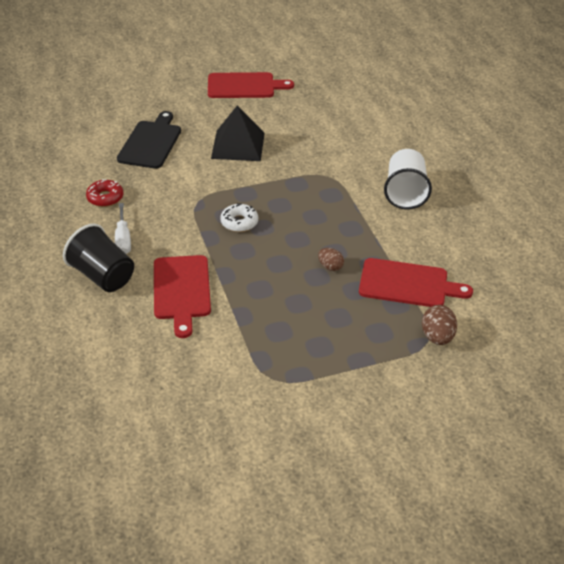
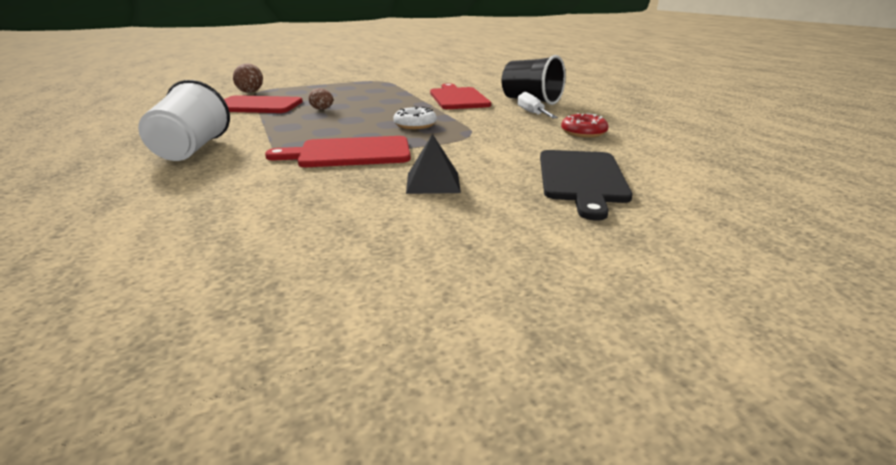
camera: 175 degrees right, 15 degrees down
(238, 145) = (433, 182): black pyramid -> black pyramid, size x0.61
(244, 86) = (447, 298): red cutting board -> red cutting board (349, 153)

